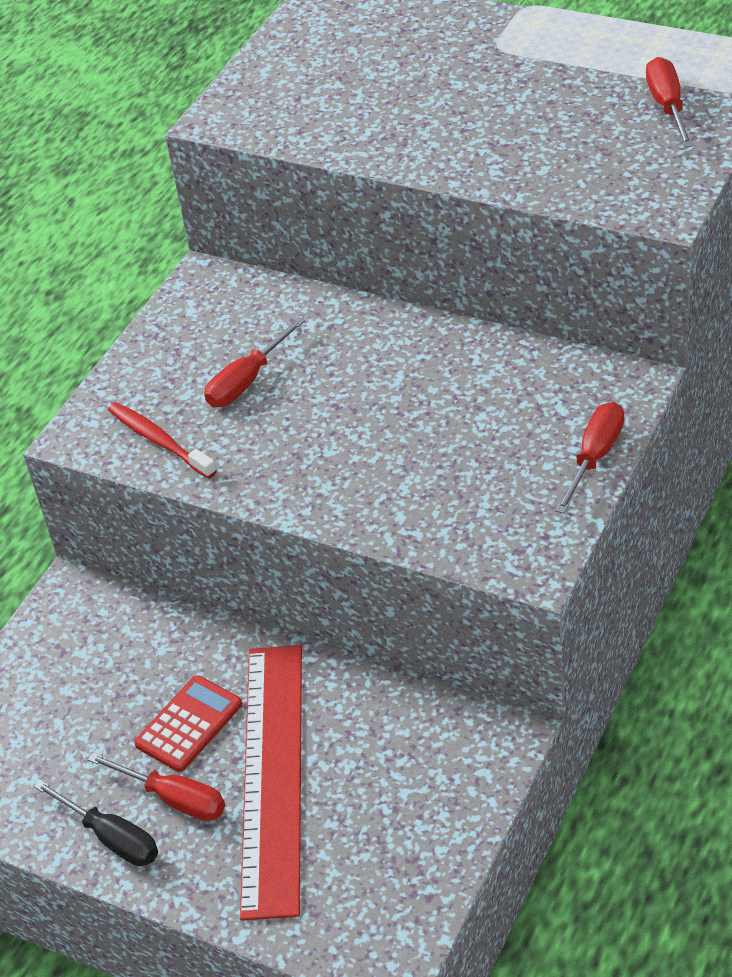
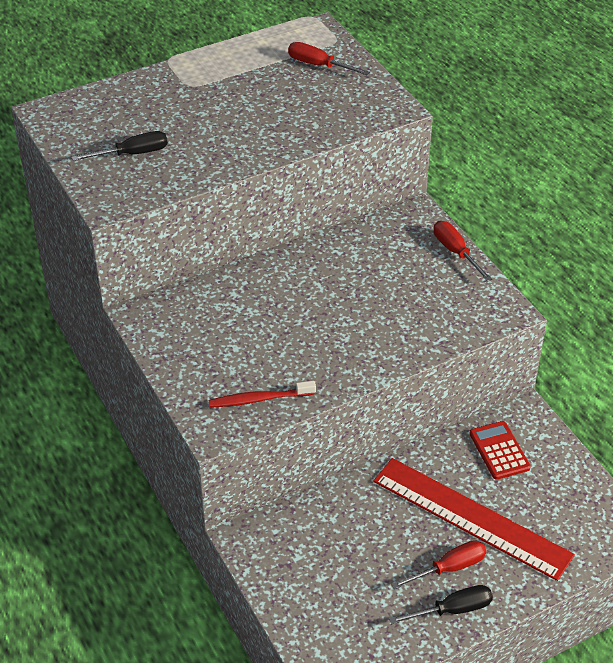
camera: 60 degrees left, 0 degrees up
(189, 724) = (401, 535): red calculator -> red calculator (499, 451)
(247, 381) = (251, 340): red screwdriver -> none
(323, 83) = (133, 154): none -> black screwdriver

